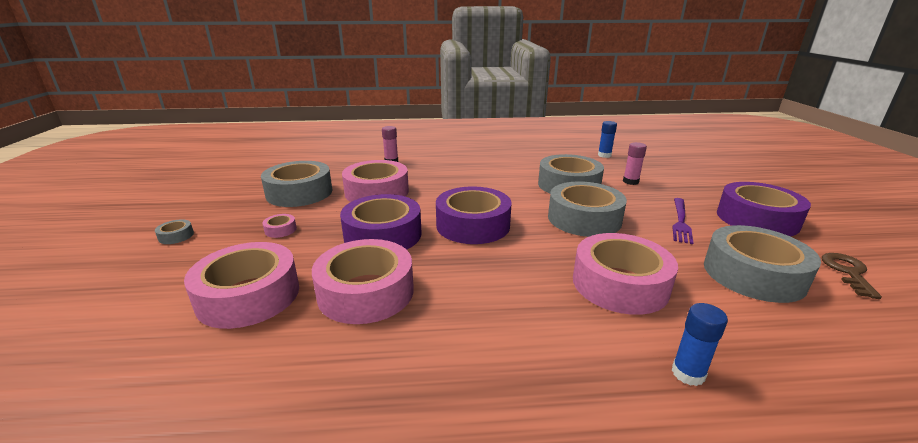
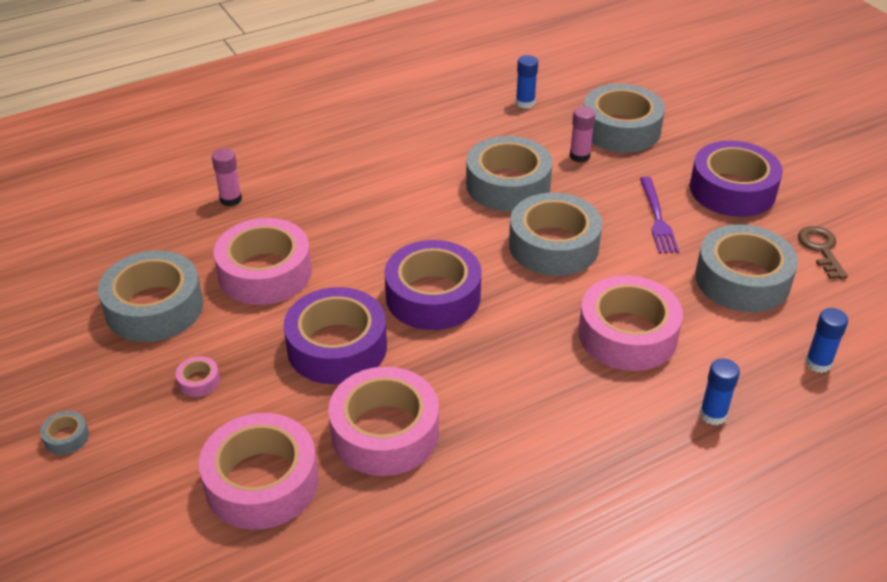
camera: 25 degrees left, 15 degrees up
(669, 175) = (621, 129): none -> grey tape
(838, 363) = (818, 363): none -> blue glue stick

